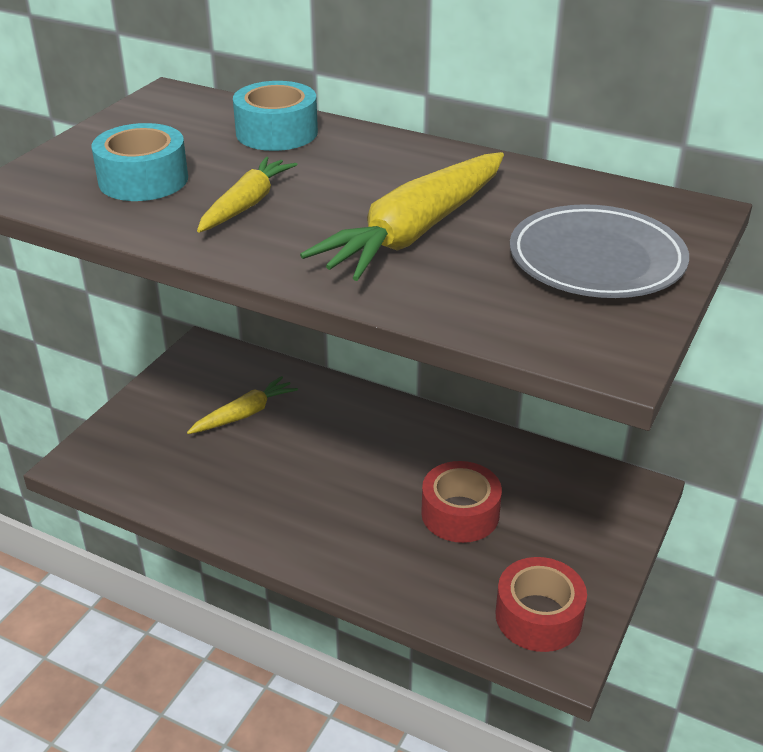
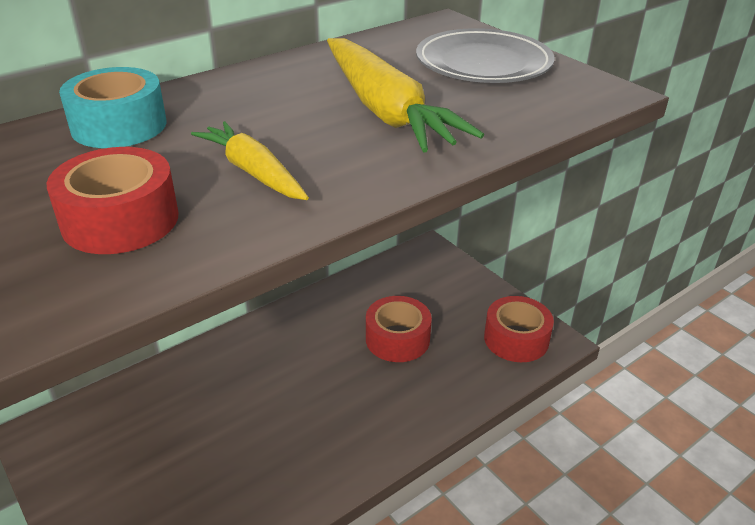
camera: 65 degrees left, 0 degrees up
(143, 180) = (120, 220): turquoise tape -> red tape
(244, 414) = (172, 431): yellow carrot -> none

